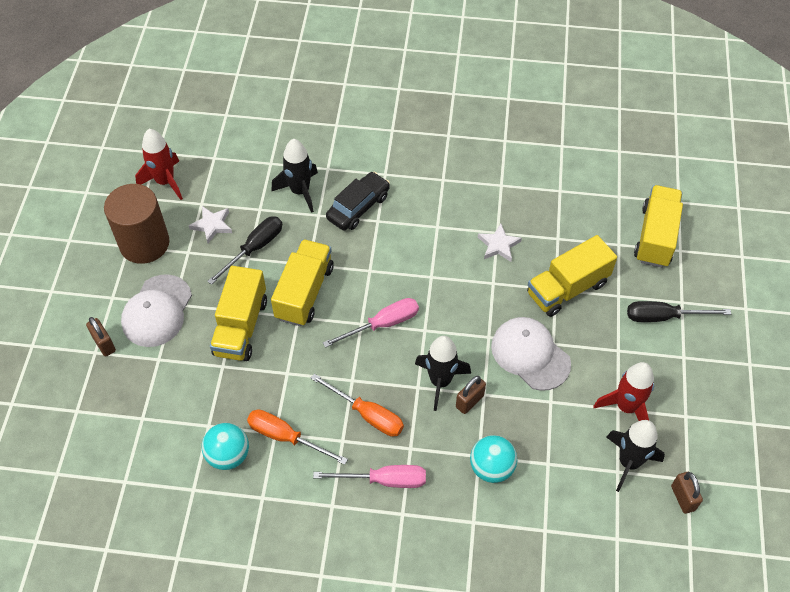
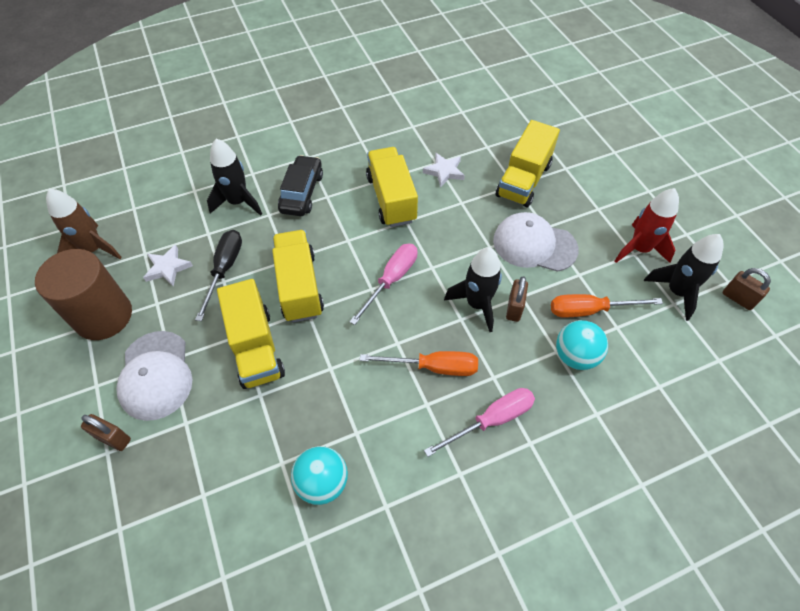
camera: 30 degrees left, 0 degrees up
(165, 182) = (94, 249): red rocket -> brown rocket
(286, 437) = (370, 431): orange screwdriver -> orange screwdriver (589, 310)
(655, 236) = (558, 114): yellow truck -> yellow truck (391, 199)
(663, 317) = (610, 168): black screwdriver -> none

